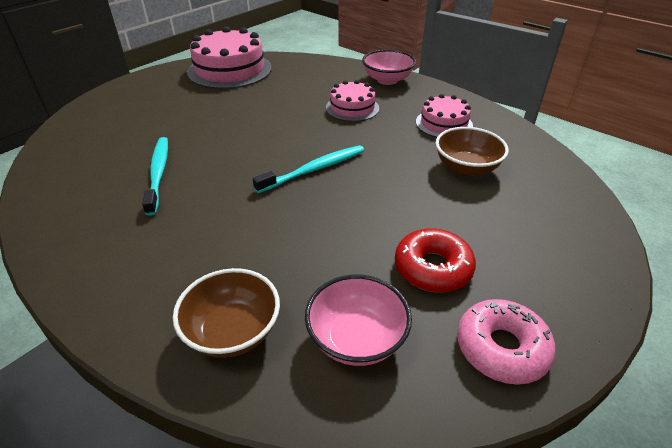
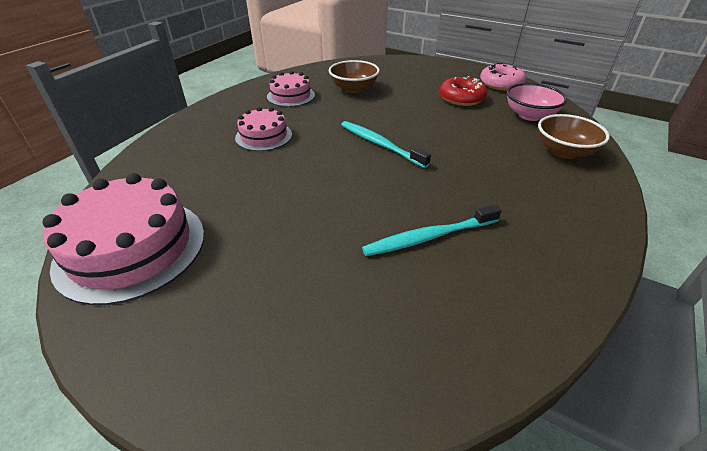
camera: 100 degrees left, 0 degrees up
(387, 80) = (199, 122): pink bowl -> none

